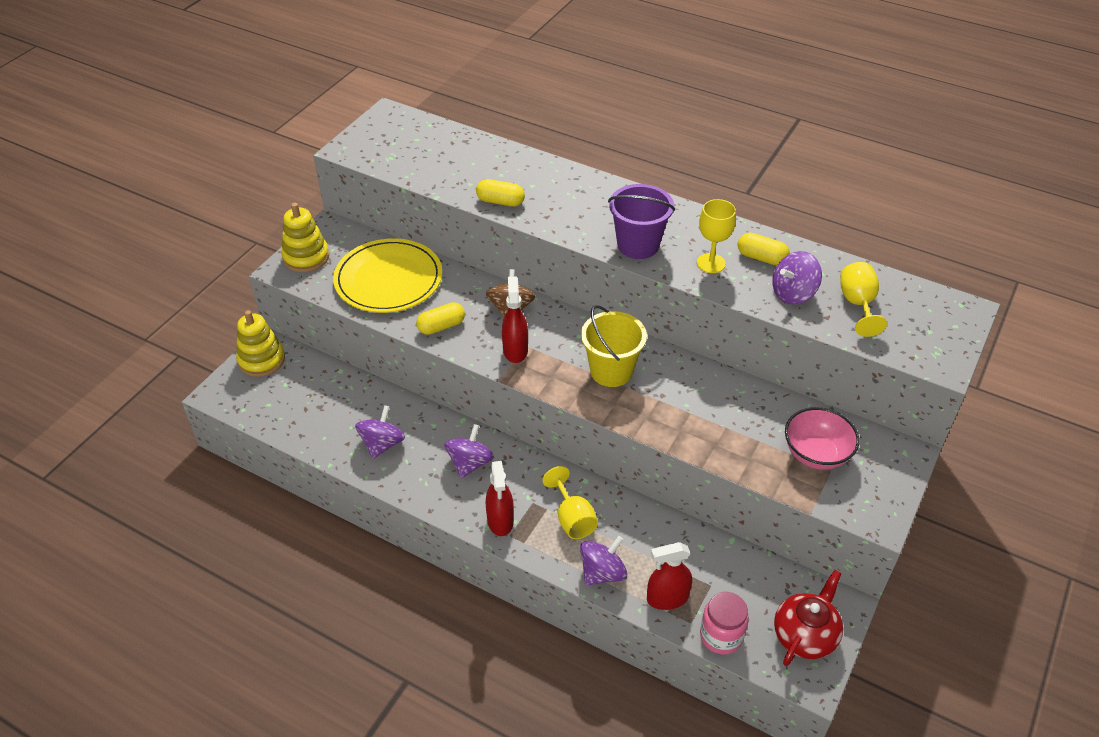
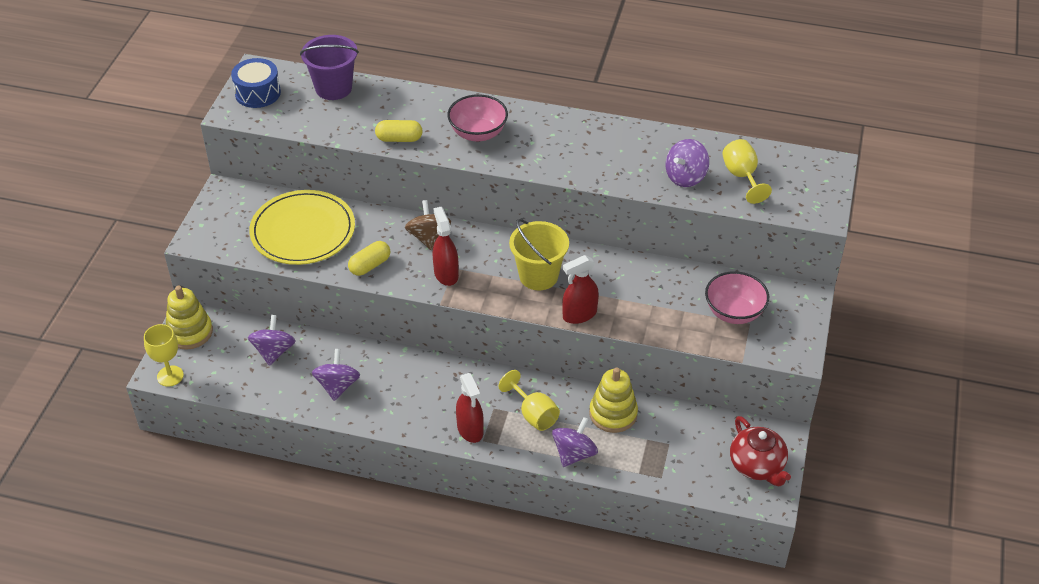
camera: 15 degrees left, 0 degrees up
(306, 257) = (213, 224): yellow stacking toy -> yellow stacking toy (613, 414)
(379, 135) = (258, 93): none -> blue drum
(470, 463) = (425, 386): purple spinning top -> purple spinning top (274, 351)
(583, 209) = (478, 133): none -> pink bowl
(638, 245) = (538, 157): purple bucket -> purple bucket (333, 88)
(667, 598) = (635, 462): red spray bottle -> red spray bottle (579, 314)
(711, 263) = (607, 163): yellow goblet -> yellow goblet (170, 376)
(721, 636) = (689, 482): pink jar -> none
(761, 258) = (649, 150): yellow capsule -> none
(805, 635) = (757, 466): red teapot -> red teapot turned 135 degrees clockwise

